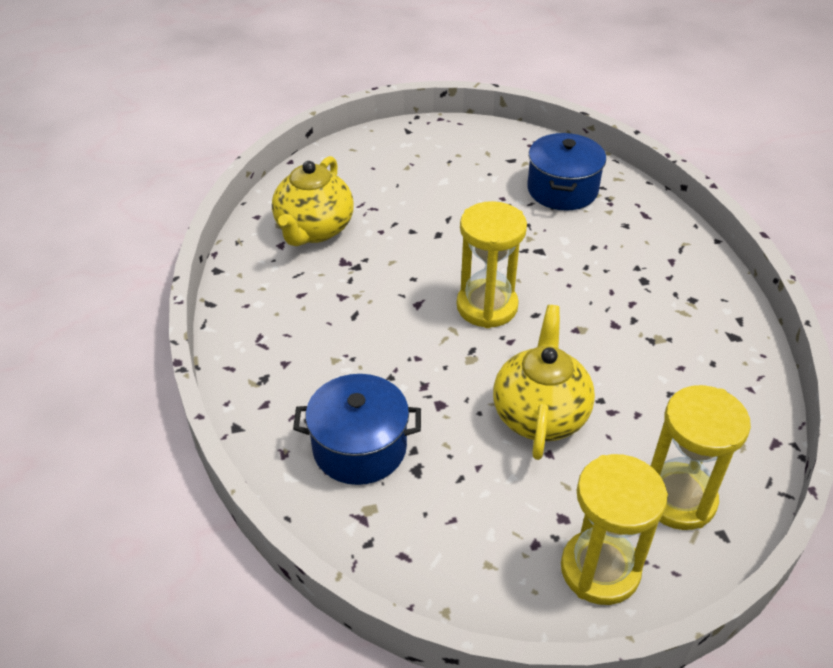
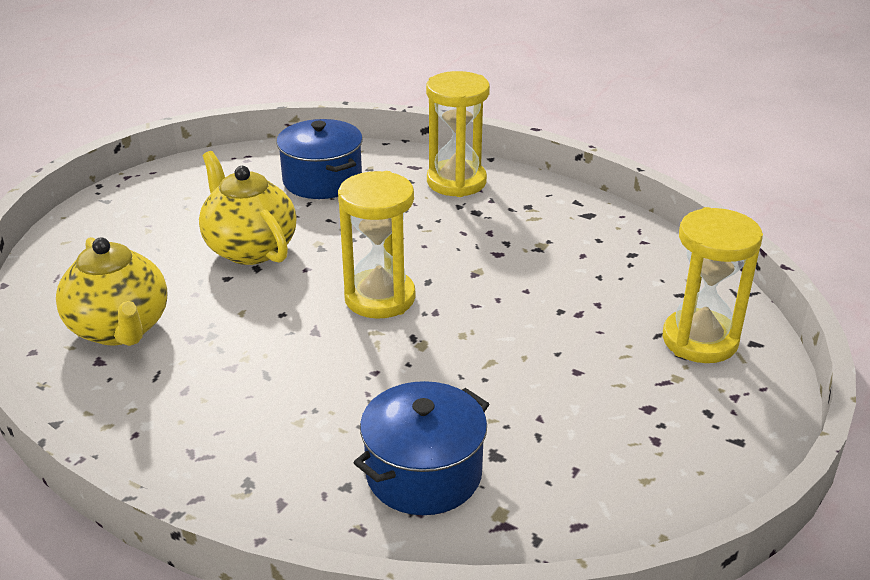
camera: 45 degrees left, 10 degrees down
(540, 415) = (532, 349): yellow teapot -> yellow teapot (250, 248)
(600, 569) = (719, 423): yellow hourglass -> yellow hourglass (456, 182)

